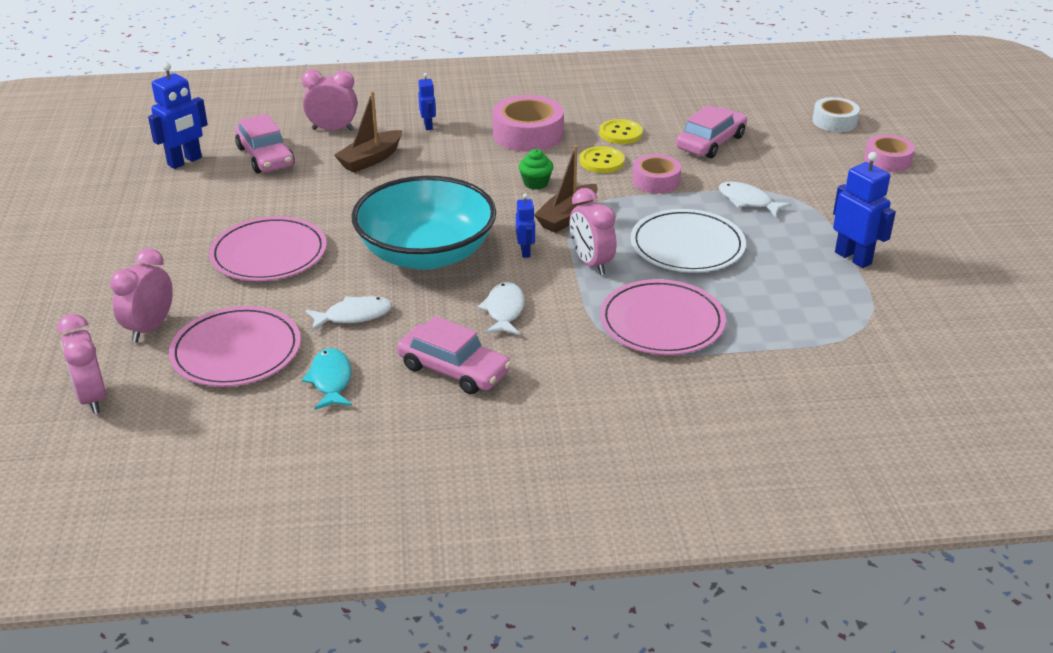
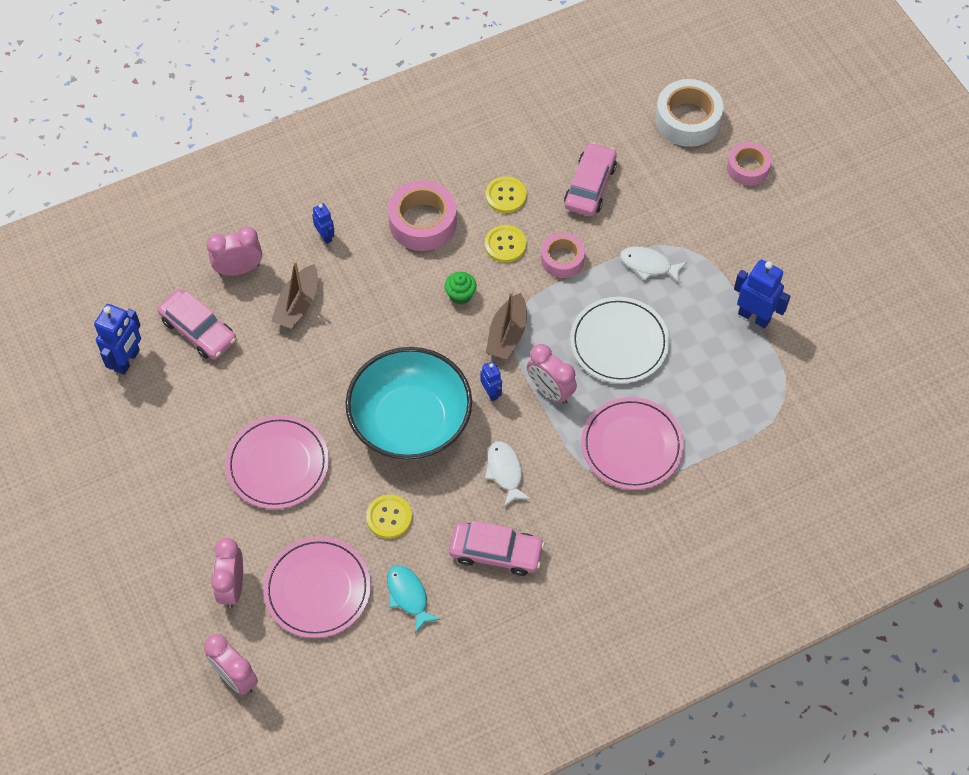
camera: 20 degrees left, 25 degrees up
(354, 316) = (389, 517): white fish -> yellow button
(834, 121) = (687, 120): white tape -> white tape, size x1.58

